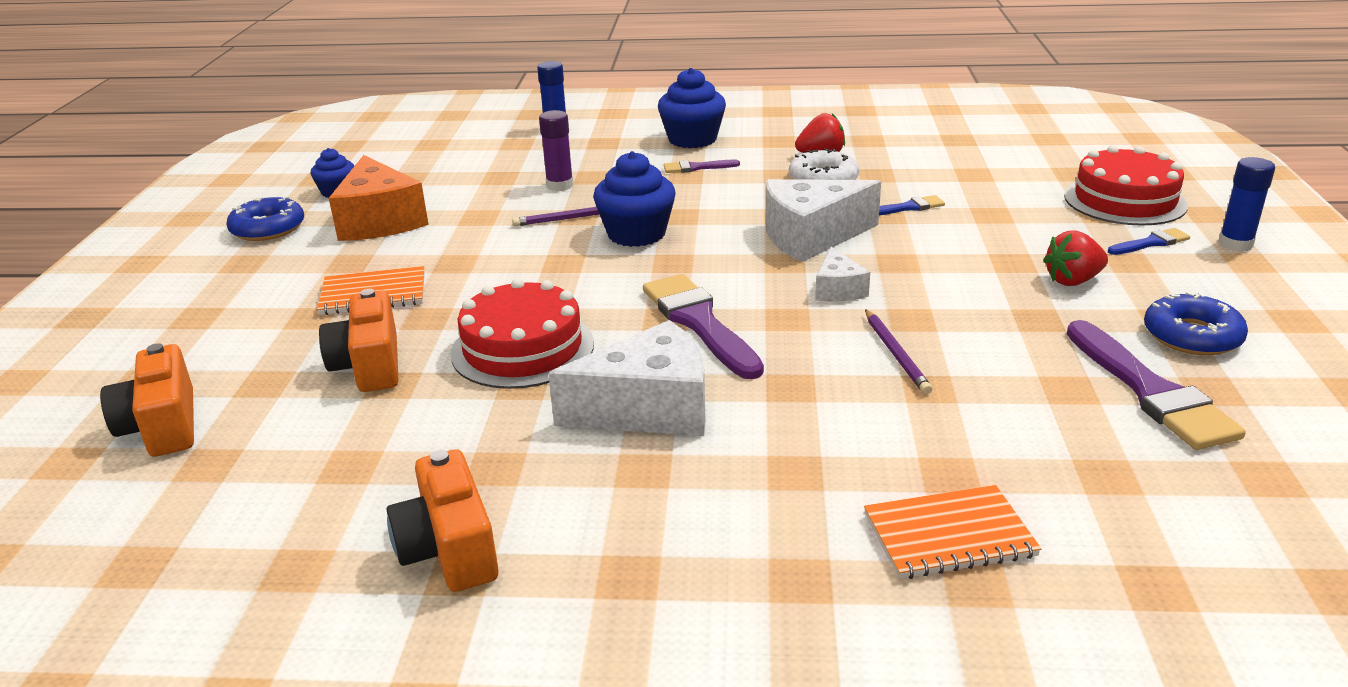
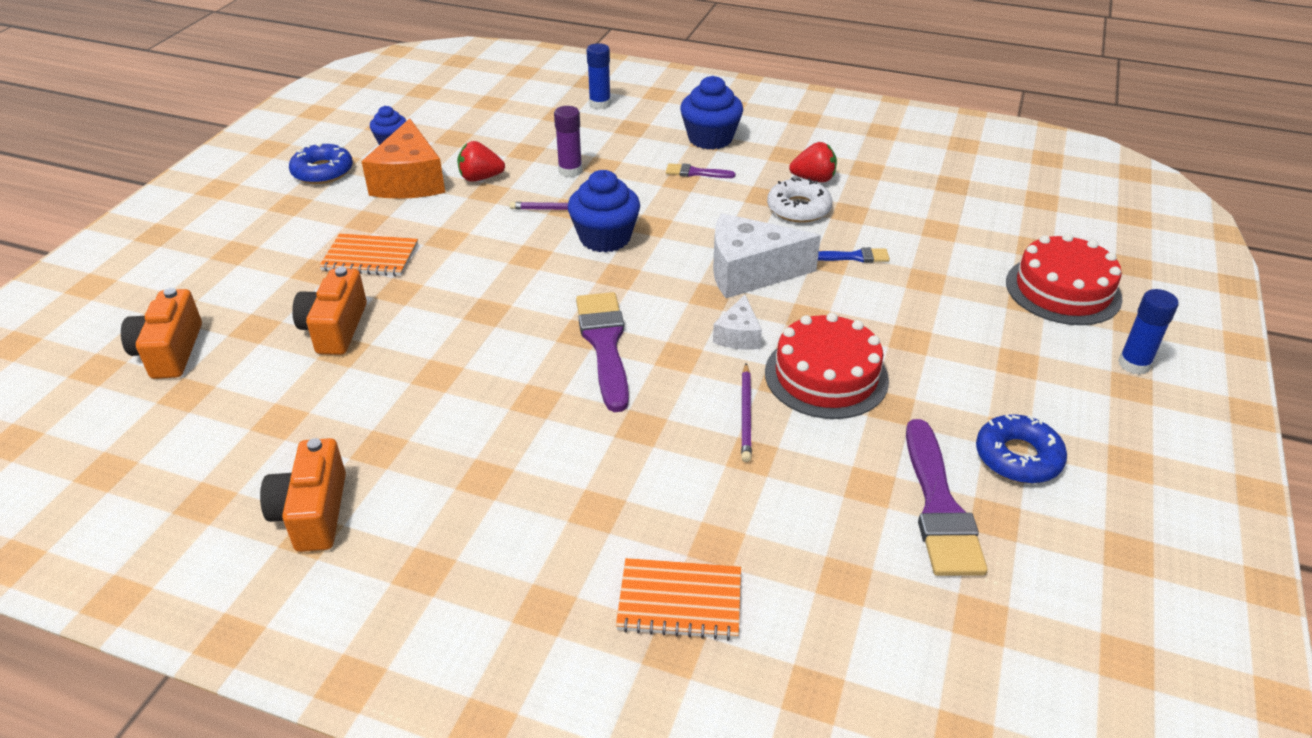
camera: 15 degrees right, 10 degrees up
(523, 348) = (454, 339): red cake -> red cake (826, 376)
(648, 408) = (519, 421): white cheese -> none
(1073, 281) = (950, 372): red strawberry -> red strawberry (480, 178)
(1151, 243) = (1053, 345): blue brush -> none

